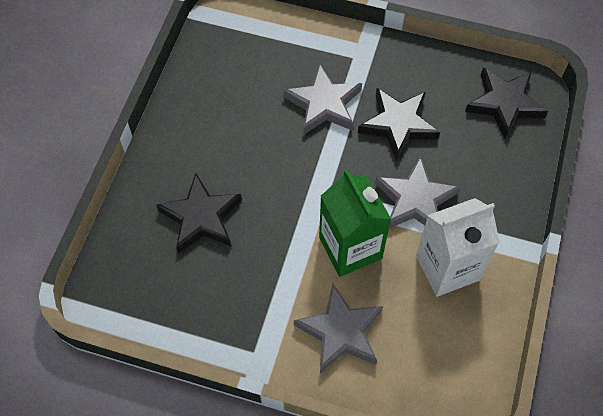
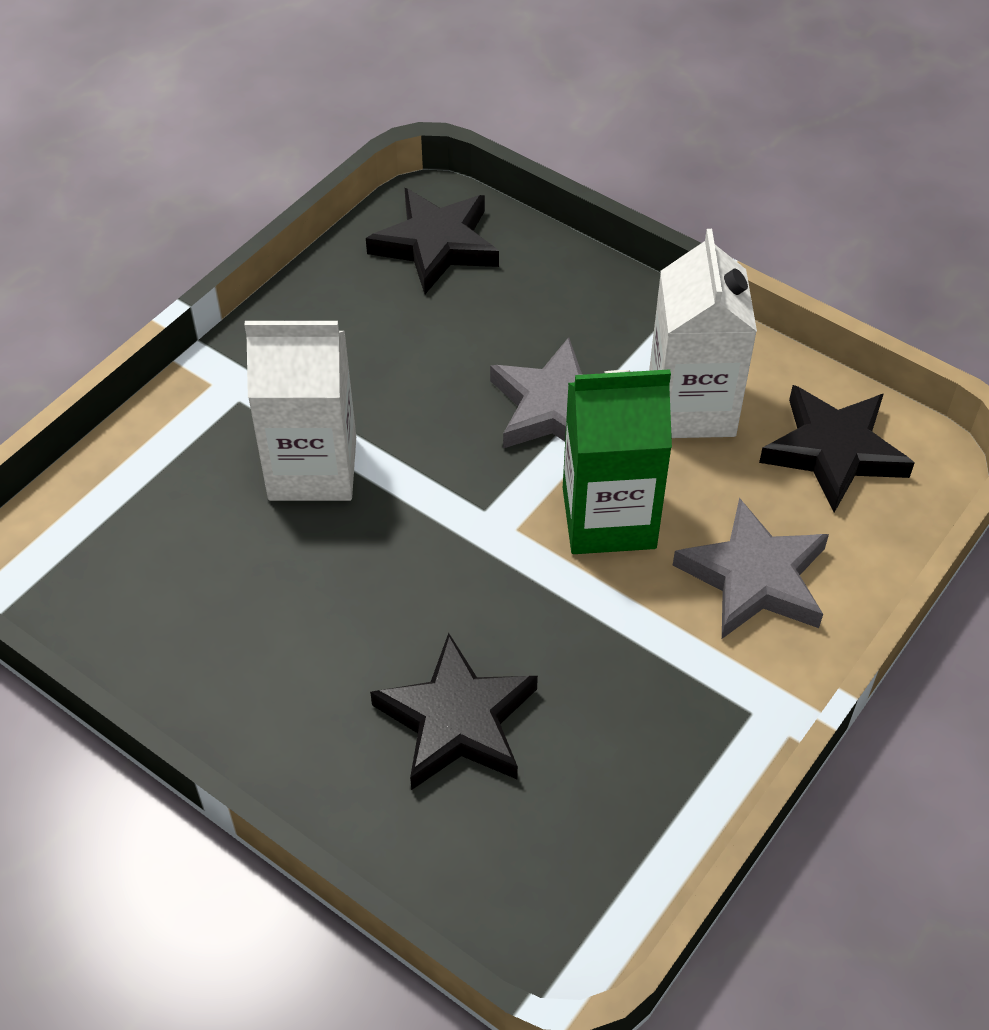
camera: 70 degrees left, 10 degrees down
(324, 104) = (312, 468): grey star -> white carton
(398, 125) = (407, 383): black star -> black star (834, 451)

